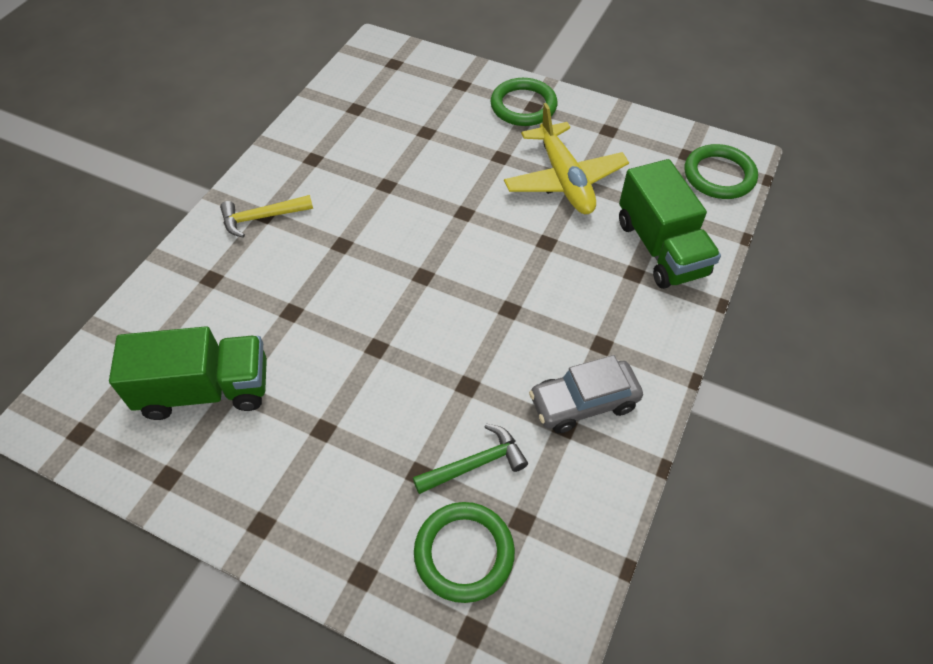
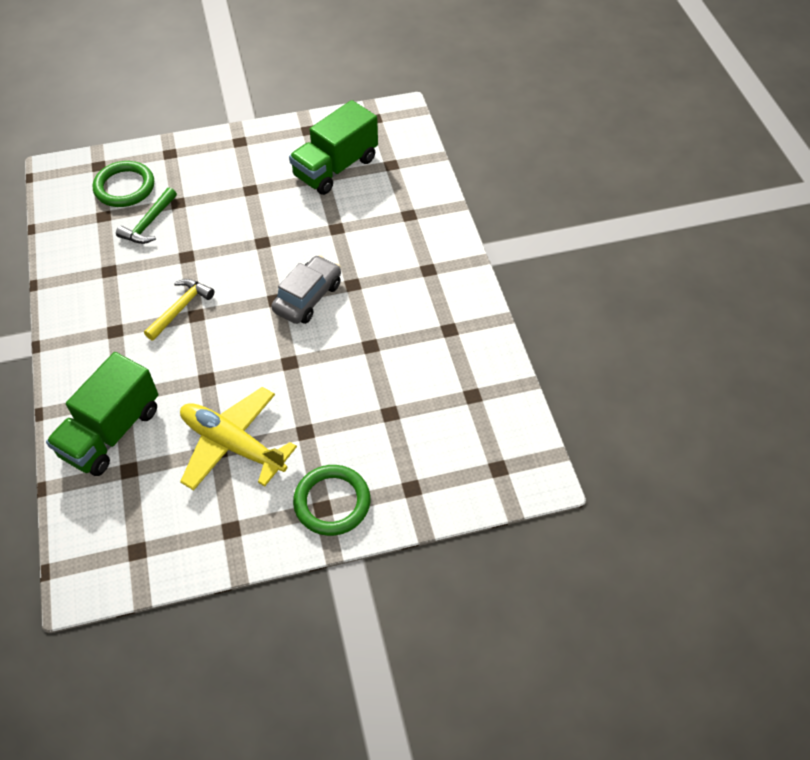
camera: 140 degrees right, 0 degrees up
(261, 218) = (427, 266): yellow hammer -> yellow hammer (180, 308)
(583, 403) = (105, 289): grey car -> grey car (308, 297)
(660, 248) = (111, 432): green truck -> green truck turned 90 degrees counterclockwise
(719, 175) = (94, 544): green ring -> none

